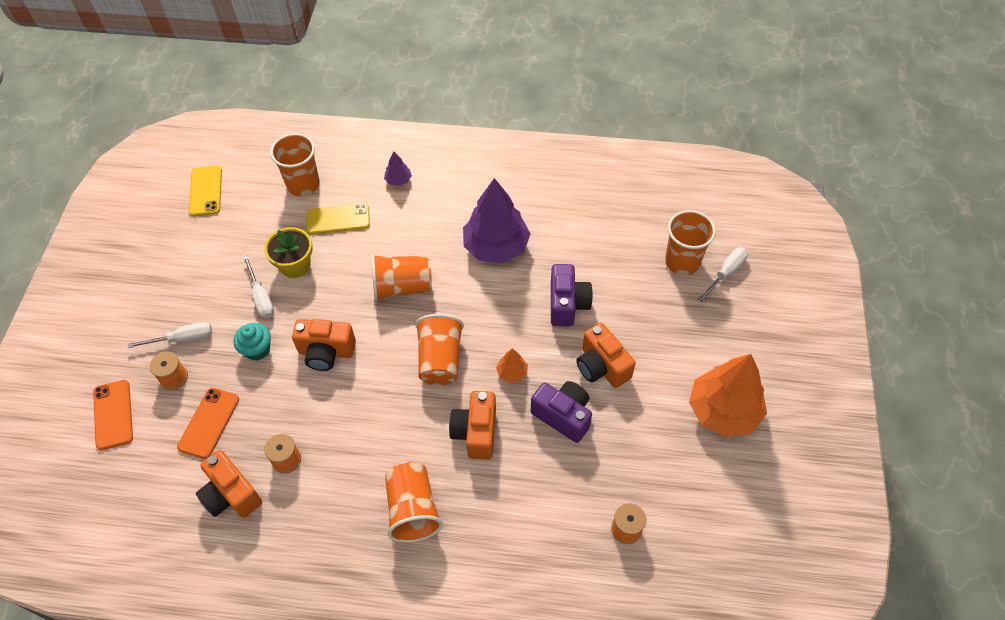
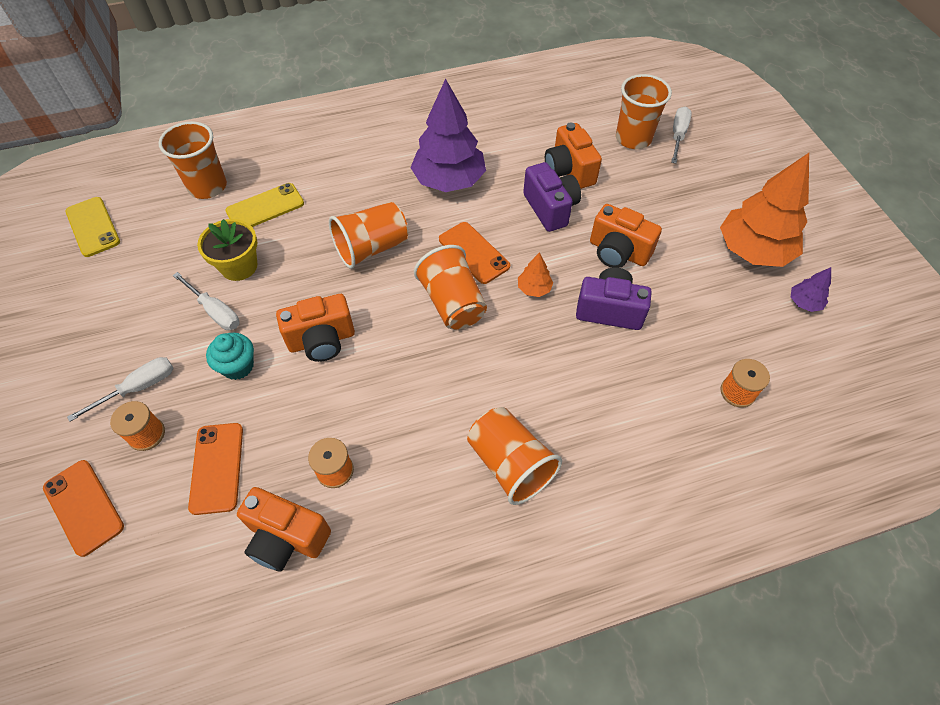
camera: 25 degrees left, 0 degrees up
(398, 180) = (312, 152): purple tree -> purple tree (804, 303)
(476, 432) = (531, 359): orange camera -> orange camera (569, 171)
(481, 321) = (474, 253): none -> orange phone

